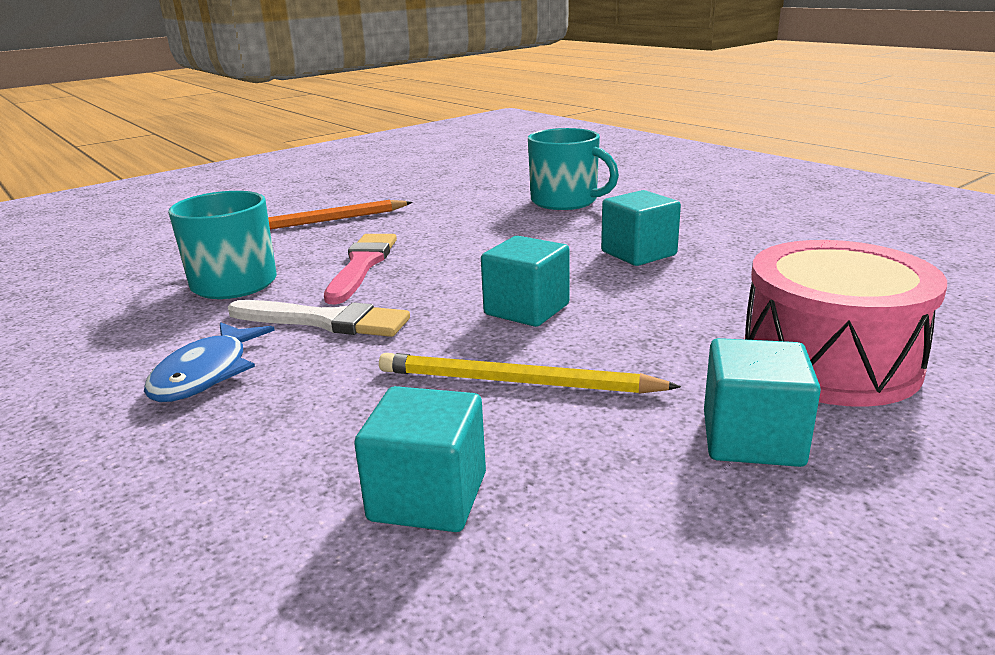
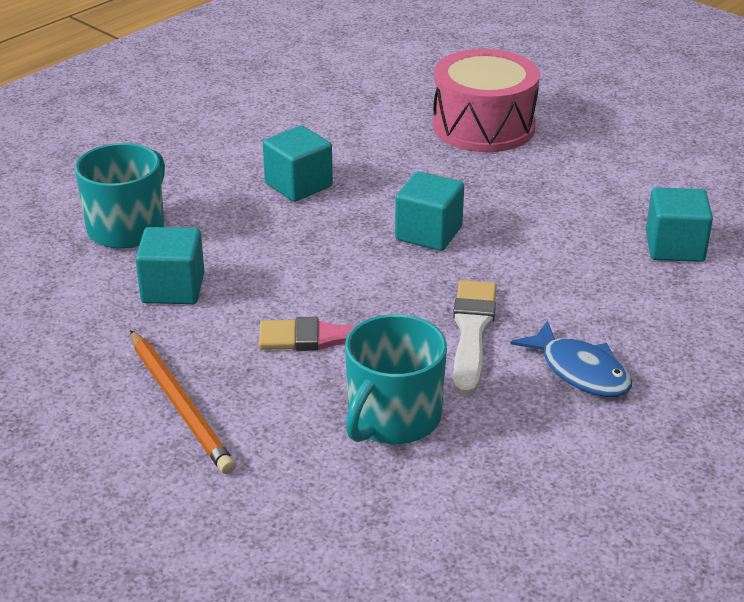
camera: 100 degrees left, 10 degrees up
(206, 374) = (580, 371): blue fish -> blue fish turned 45 degrees clockwise
(516, 382) = (544, 229): yellow pencil -> none
(752, 439) = (579, 155): turquoise cube -> turquoise cube (173, 288)

